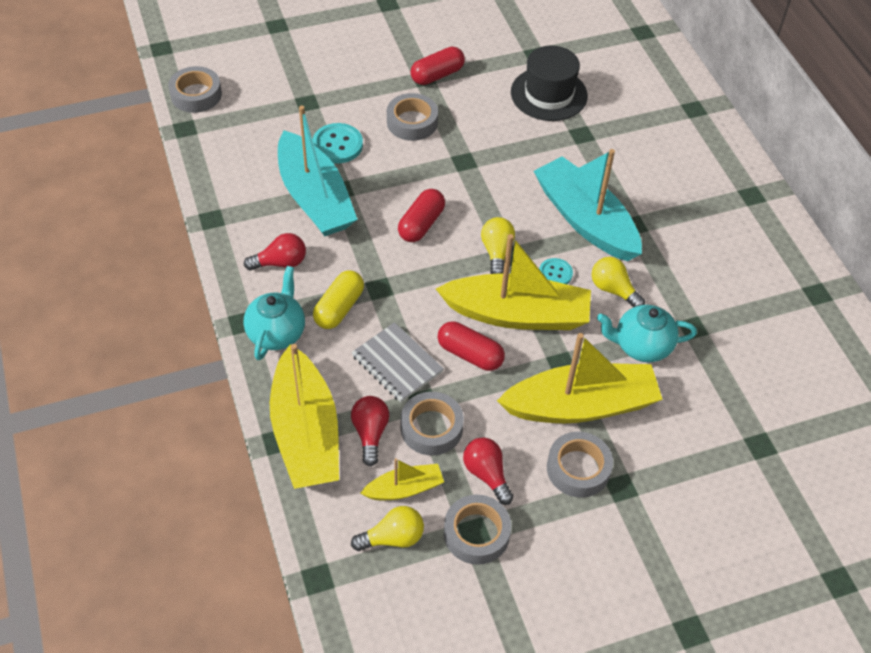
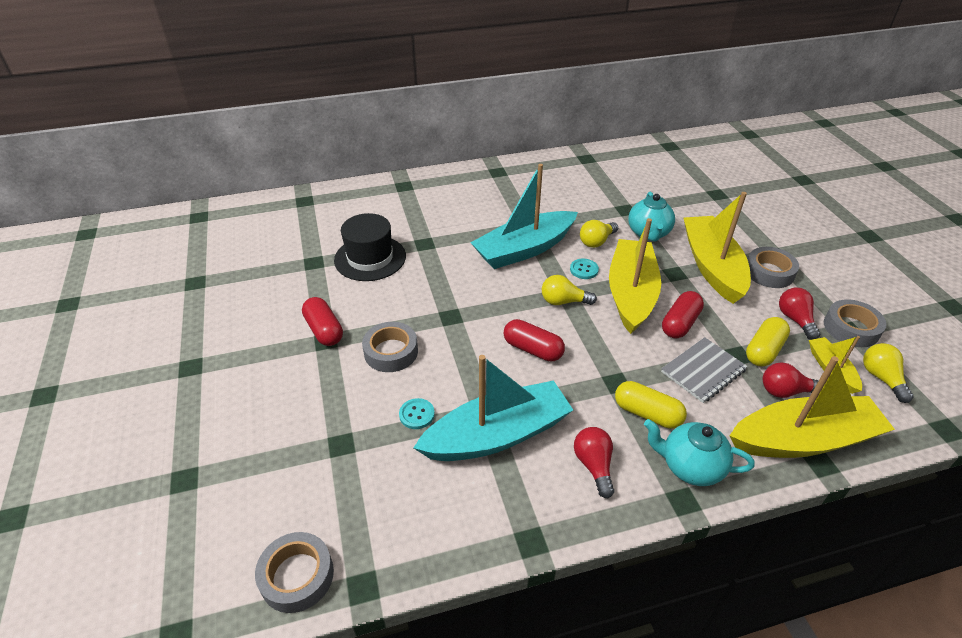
camera: 85 degrees left, 10 degrees down
(337, 145) = (417, 414): turquoise button -> turquoise button, size x0.62
(431, 428) = (764, 350): grey tape -> yellow capsule
(487, 474) = (795, 320): red light bulb -> red light bulb turned 105 degrees clockwise

